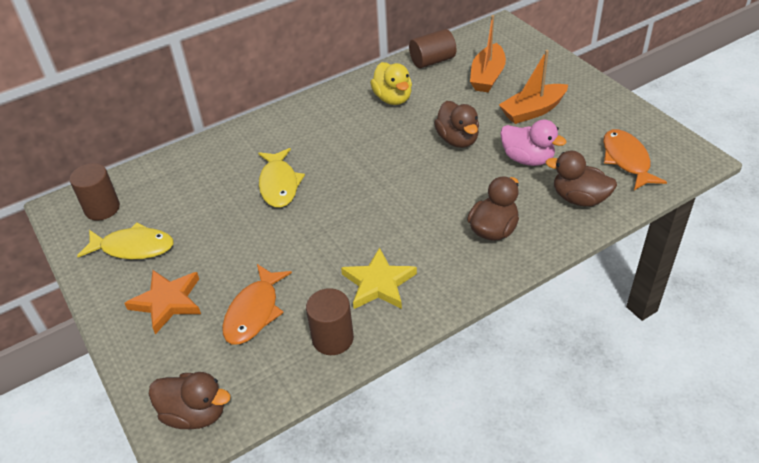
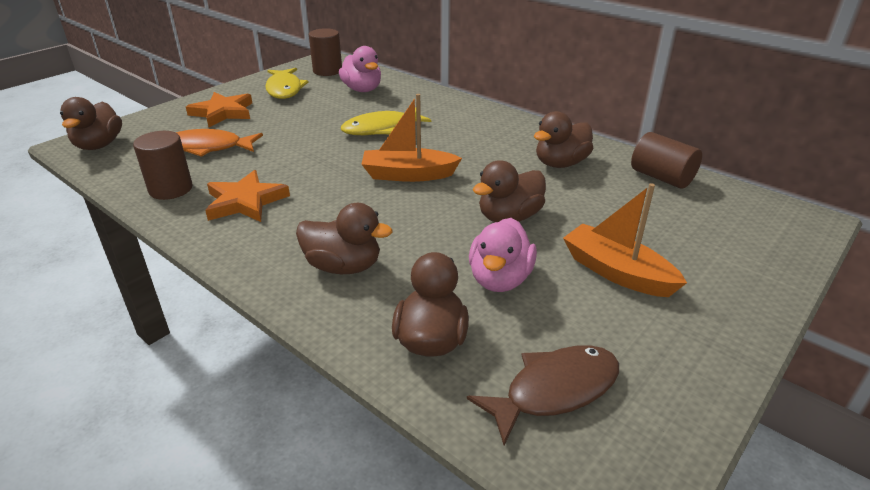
camera: 70 degrees right, 10 degrees down
(177, 187) = (362, 89): none -> pink duck
(378, 283) = (245, 201): yellow star -> orange star
(393, 98) = (560, 163): yellow duck -> brown duck
(487, 76) = (666, 223): orange boat -> orange boat (408, 175)
(626, 160) = (554, 390): orange fish -> brown fish

